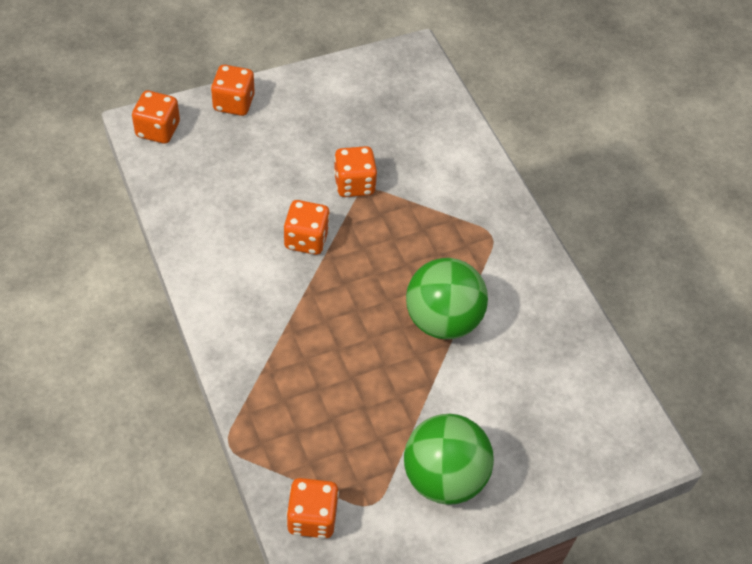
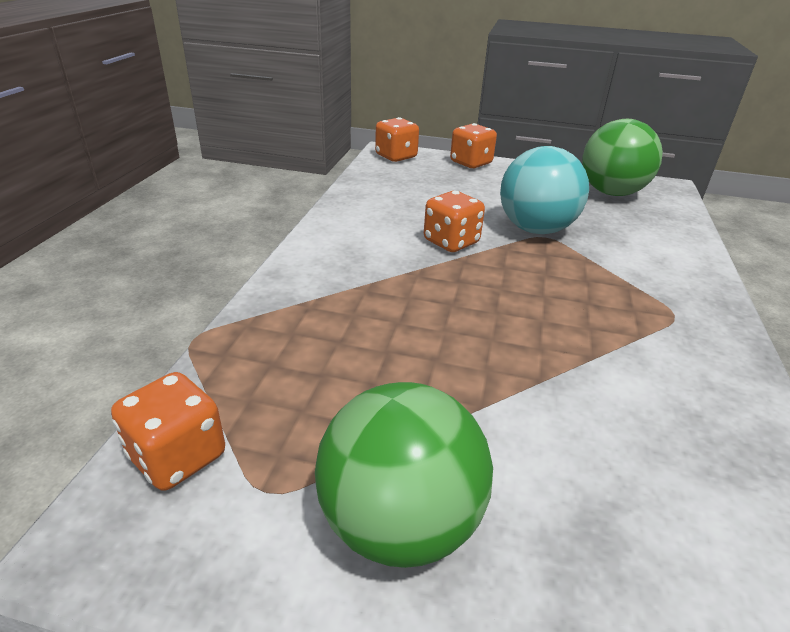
camera: 40 degrees right, 20 degrees down
(354, 184) = (535, 229): orange dice -> turquoise ball
(442, 320) = (550, 355): green ball -> green ball (611, 193)

